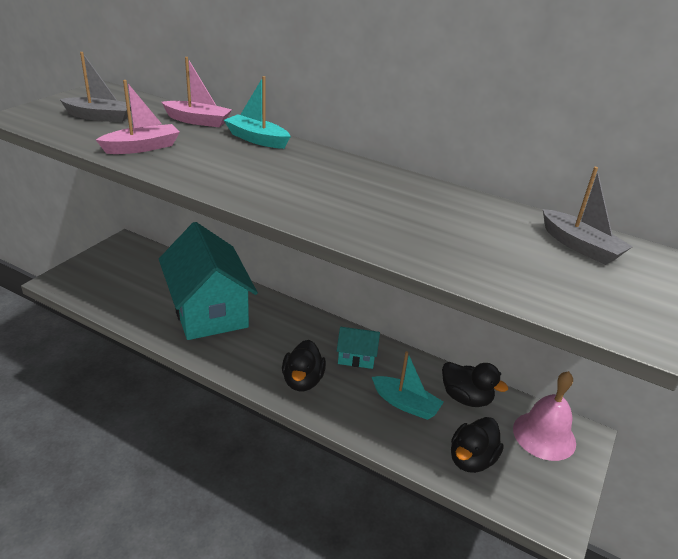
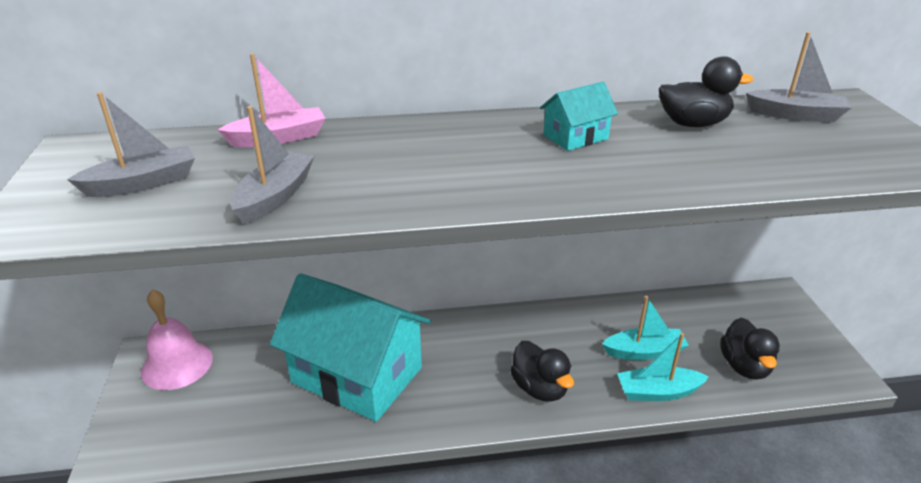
camera: 35 degrees left, 0 degrees up
(142, 147) = (275, 197): pink boat -> grey boat
(257, 139) = (382, 132): turquoise boat -> turquoise boat (658, 392)
(356, 357) = (554, 334): turquoise house -> turquoise house (575, 137)
(466, 398) = (677, 316): black duck -> black duck (693, 124)
(544, 435) = (760, 312): pink bell -> pink bell (177, 364)

